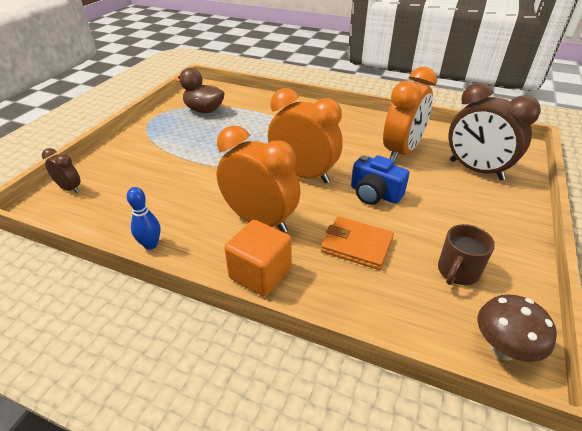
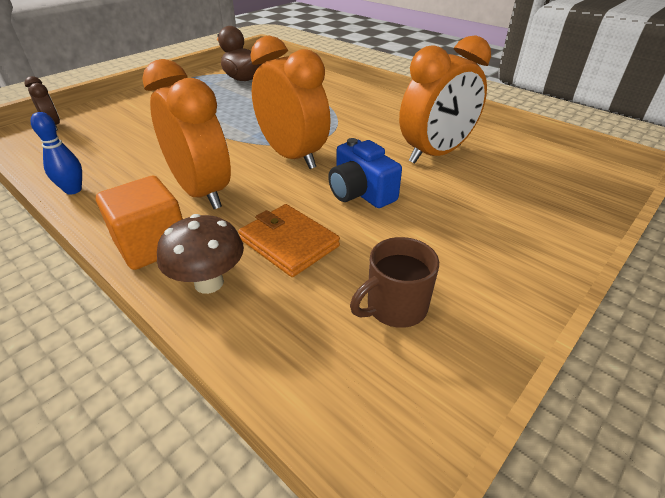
camera: 20 degrees right, 0 degrees up
(476, 170) = (523, 192): brown clock -> none
(502, 349) = (378, 427): brown mushroom -> brown mushroom (209, 283)

